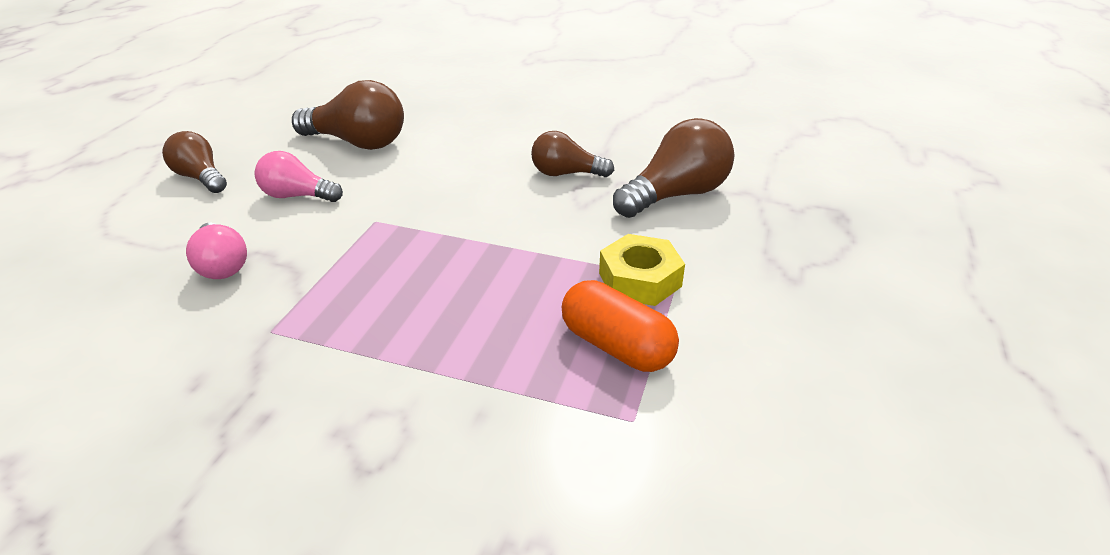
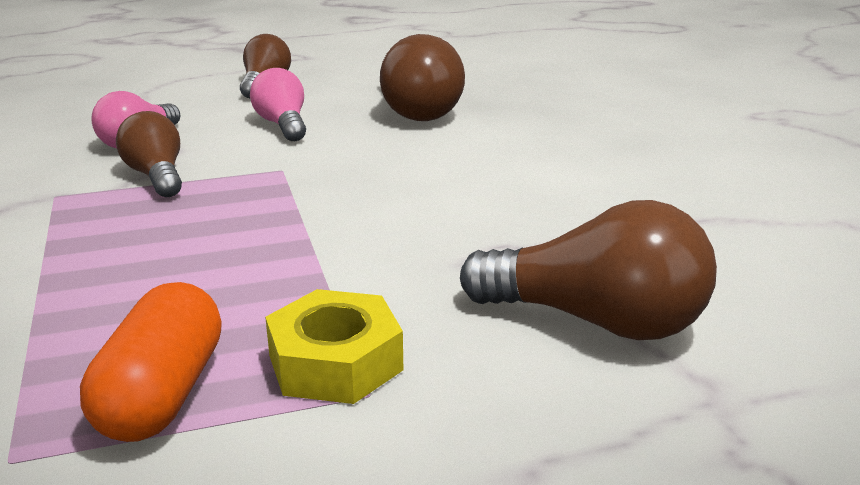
camera: 55 degrees right, 10 degrees down
(566, 174) = (525, 227): brown light bulb -> brown light bulb (156, 176)

